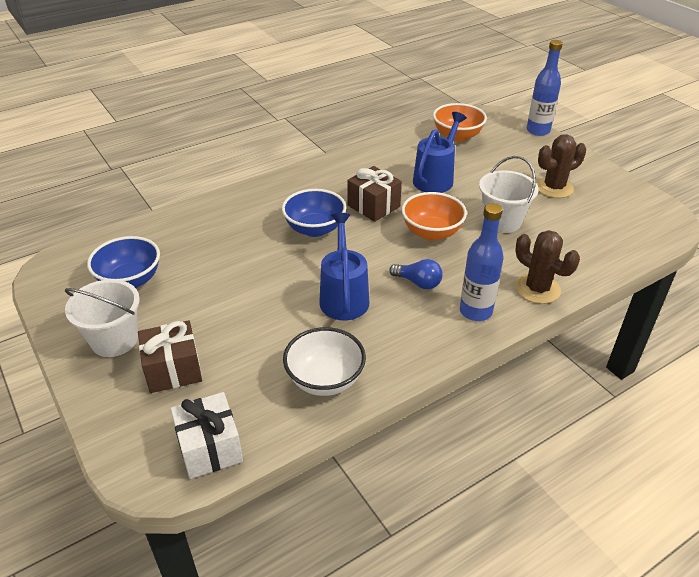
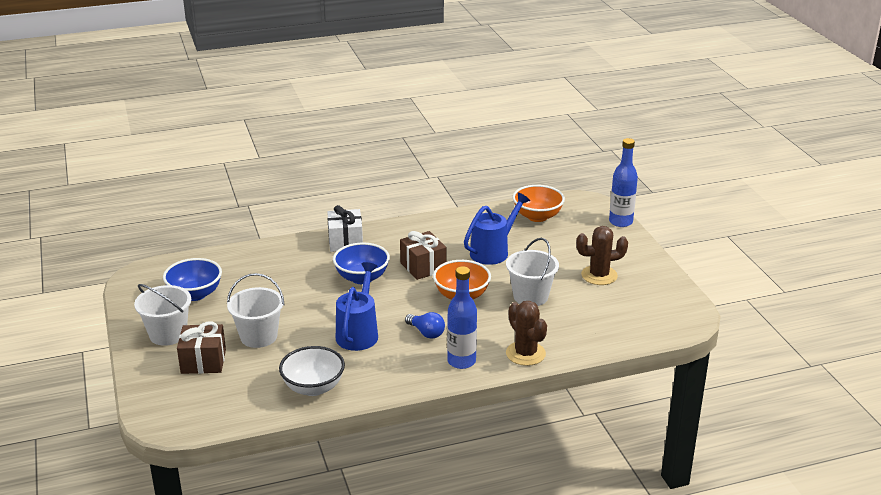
camera: 15 degrees right, 10 degrees down
(210, 448) = (209, 415): white gift -> white gift (345, 242)
(229, 322) = (259, 336): none -> white bucket

